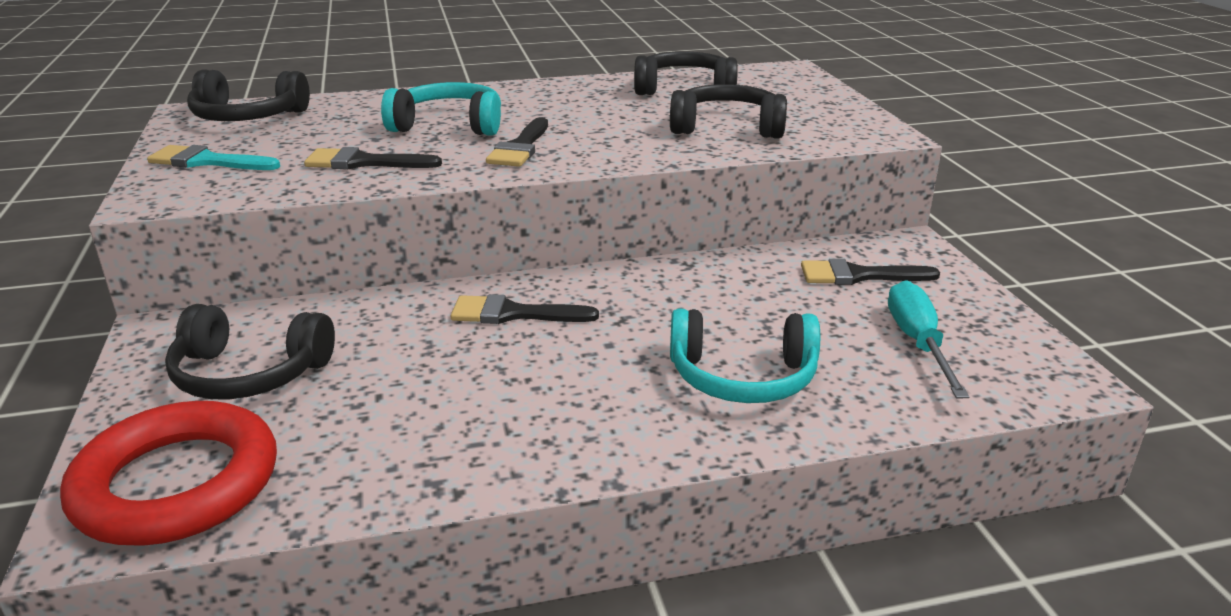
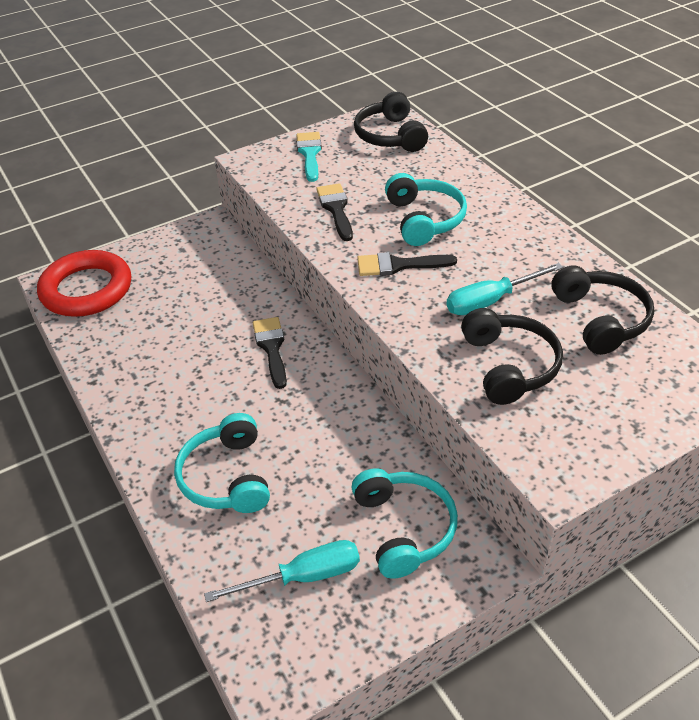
camera: 75 degrees right, 15 degrees up
(249, 373) = (178, 271): black headphones -> none
(623, 120) = (490, 301): none -> turquoise screwdriver
(858, 275) = (404, 528): black brush -> turquoise headphones

